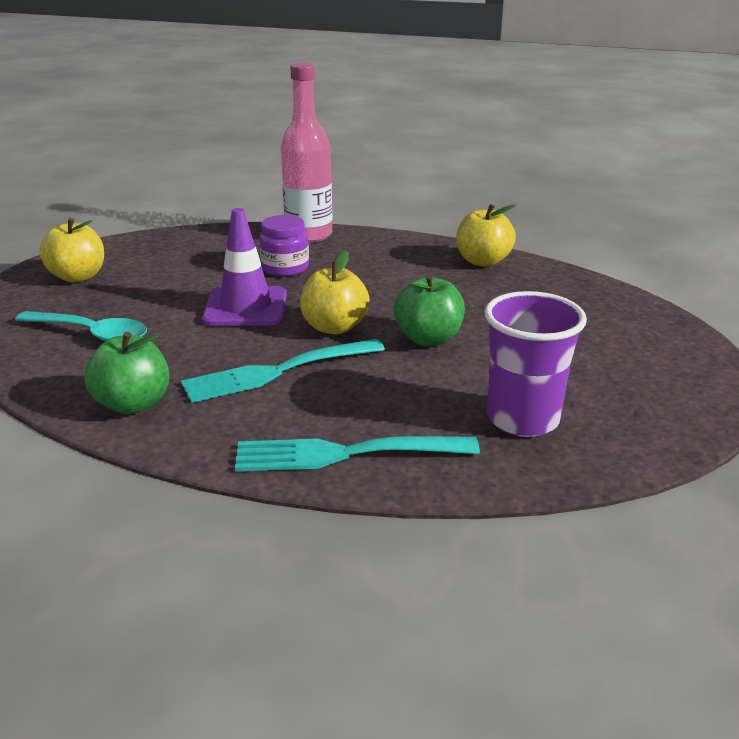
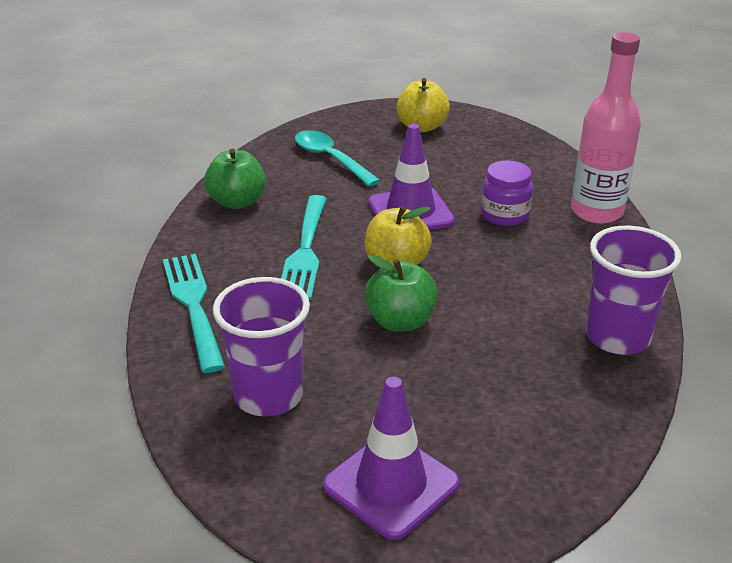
camera: 75 degrees right, 5 degrees up
(91, 334) = (330, 159): turquoise spoon -> turquoise spoon turned 135 degrees clockwise
(277, 371) = (305, 251): turquoise fork -> turquoise fork turned 135 degrees counterclockwise
(483, 261) = (617, 337): yellow apple -> purple cup
(646, 373) = (391, 485): none -> purple traffic cone

